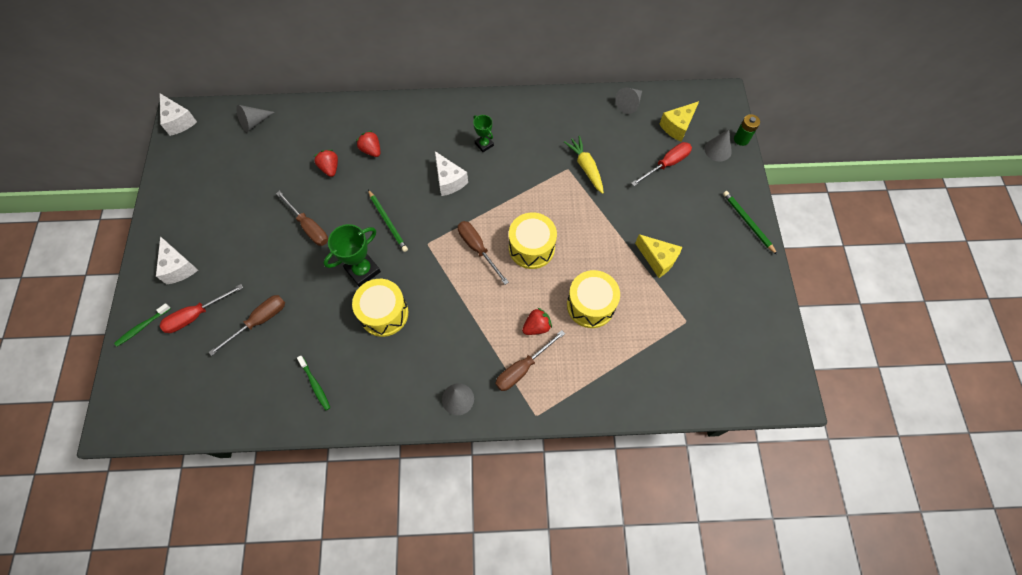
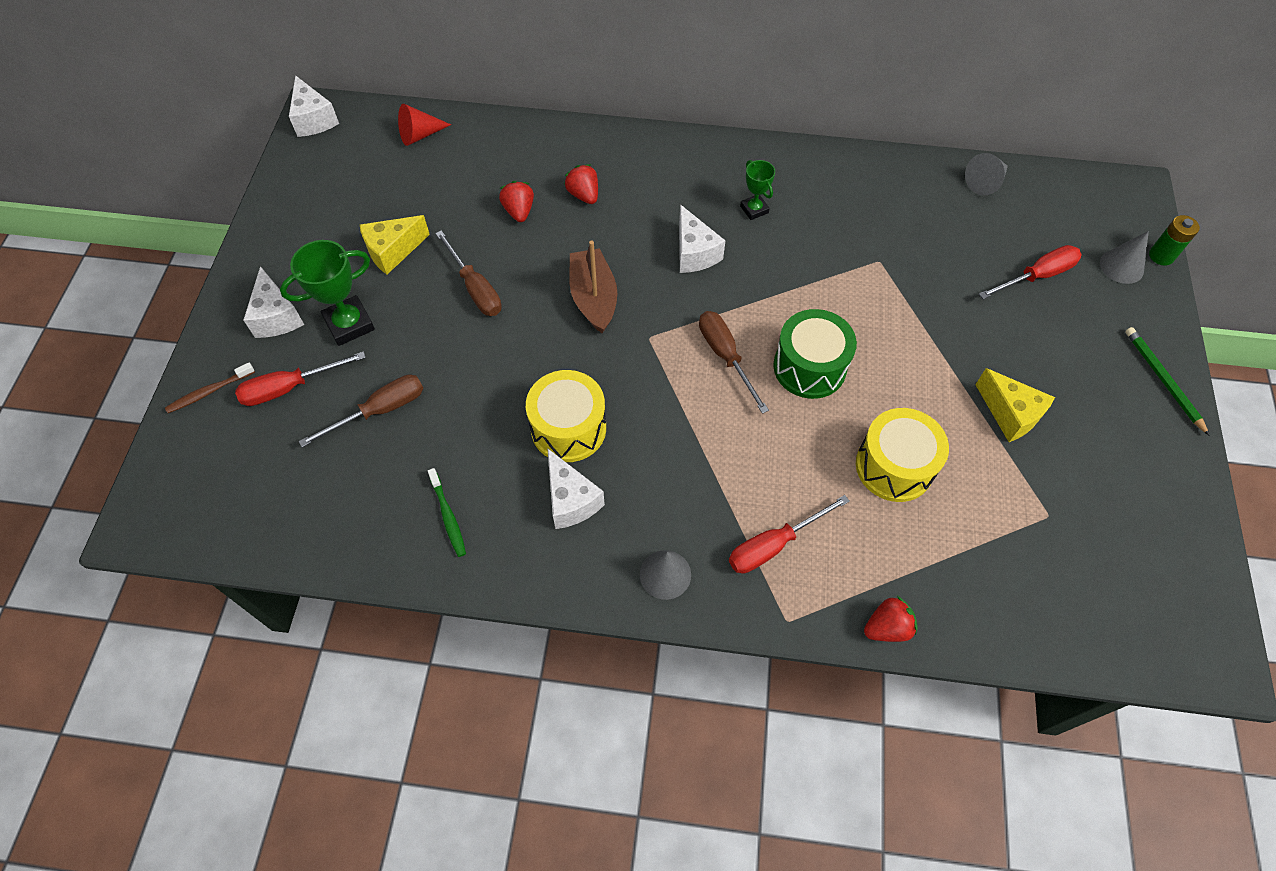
camera: 10 degrees right, 5 degrees down
(142, 327) = (209, 392): green toothbrush -> brown toothbrush
(254, 122) = (420, 135): grey cone -> red cone
(363, 270) = (545, 361): green trophy -> green trophy (349, 324)
(388, 222) = (594, 298): green pencil -> brown boat
(392, 361) = (571, 500): none -> white cheese
(522, 368) = (774, 545): brown screwdriver -> red screwdriver
(531, 248) = (809, 367): yellow drum -> green drum
(536, 326) = (804, 485): red strawberry -> red strawberry (887, 627)
(585, 167) = (907, 263): yellow carrot -> none
(677, 126) = (1059, 224): yellow cheese -> yellow cheese (393, 251)

